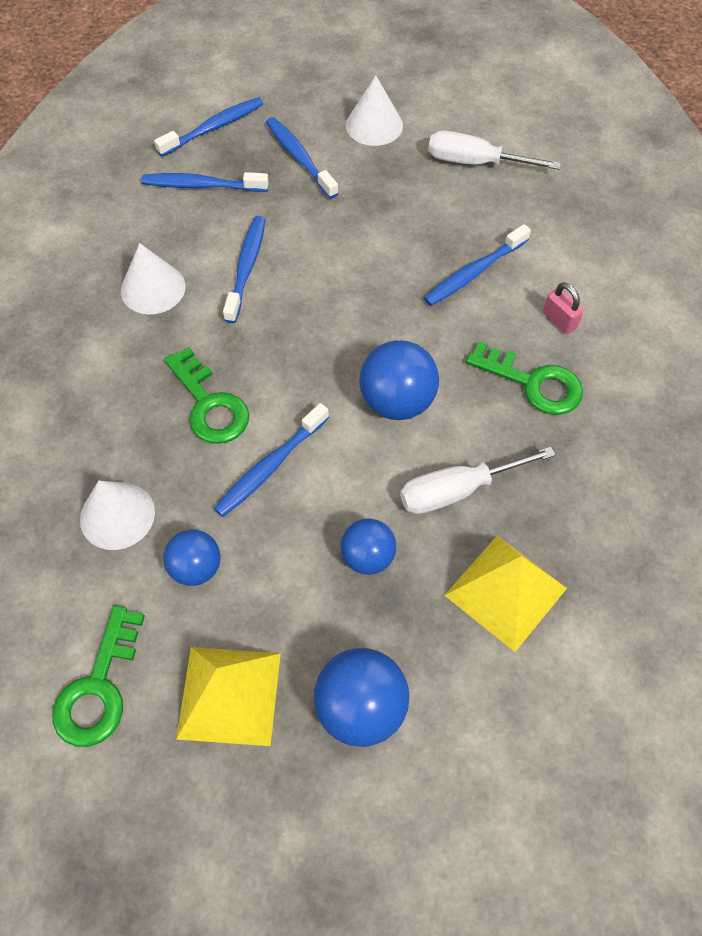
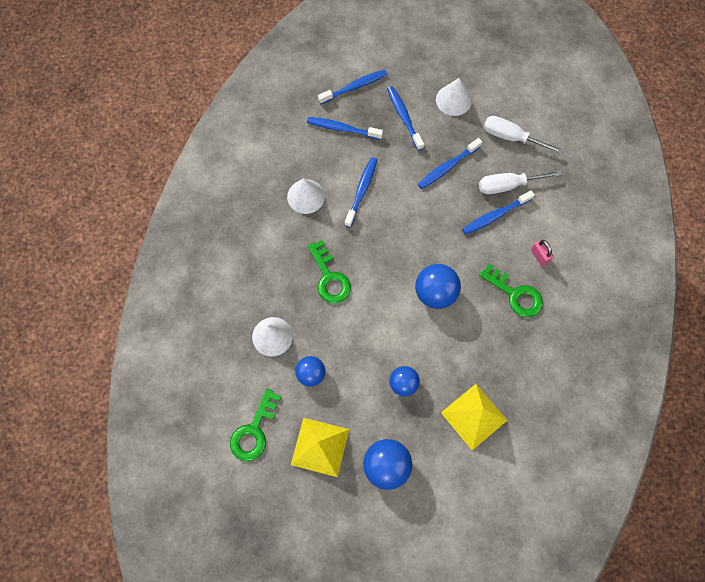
camera: 10 degrees right, 10 degrees up
(270, 466) = (358, 321): blue toothbrush -> blue toothbrush (447, 167)
(457, 490) = (459, 353): white screwdriver -> white screwdriver (508, 185)

